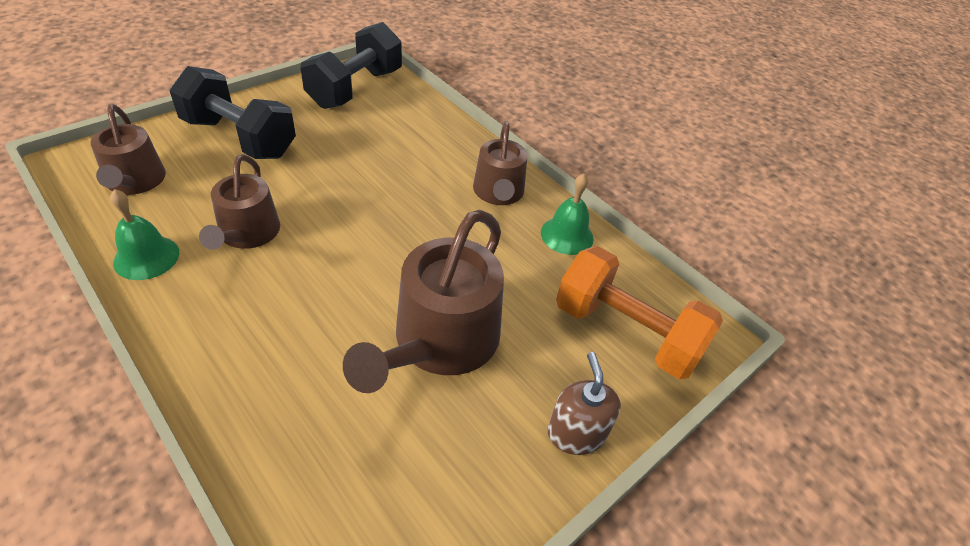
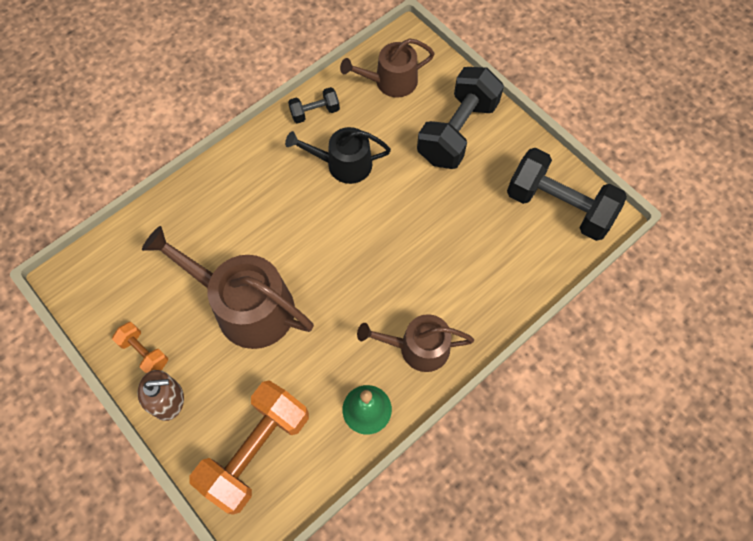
camera: 95 degrees right, 20 degrees up
(146, 257) = (315, 112): green bell -> black dumbbell
(247, 234) = (343, 164): brown watering can -> black watering can
(506, 471) = (144, 352): none -> orange dumbbell

